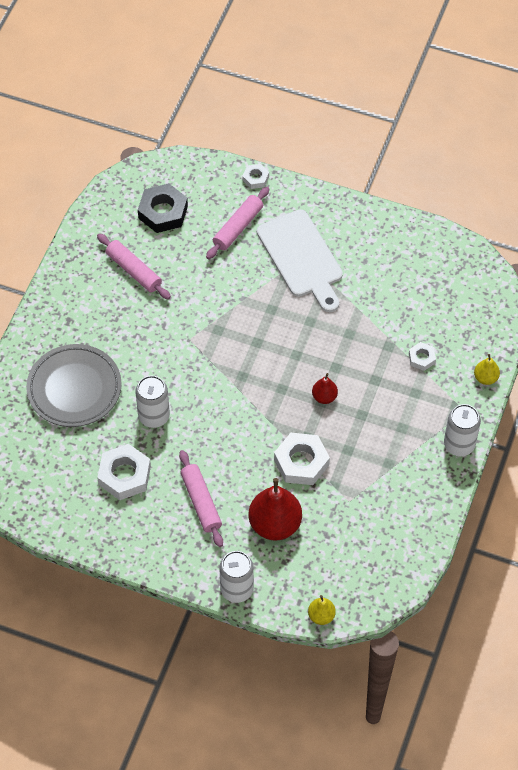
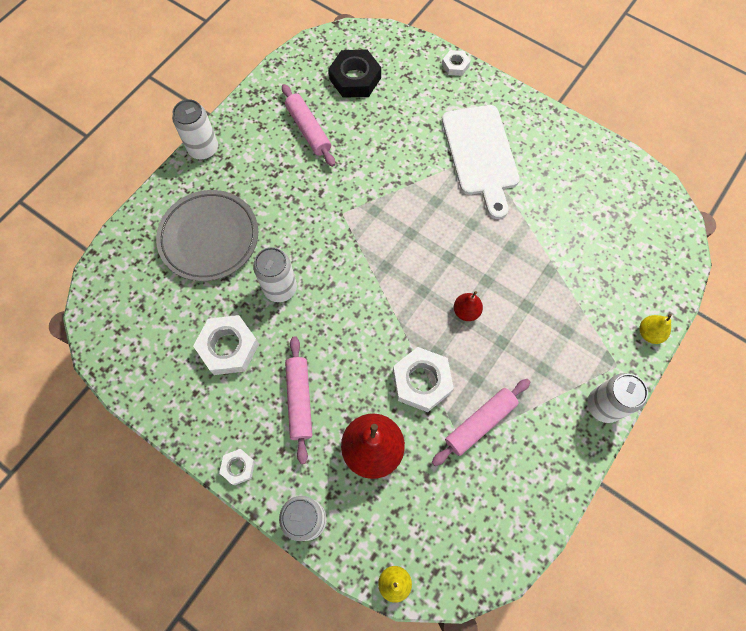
camera: 15 degrees right, 10 degrees up
(39, 310) = (203, 149): none -> white can
(238, 227) = (424, 109): pink rolling pin -> pink rolling pin (480, 423)
(421, 358) = (582, 293): white nut -> white nut (238, 467)

